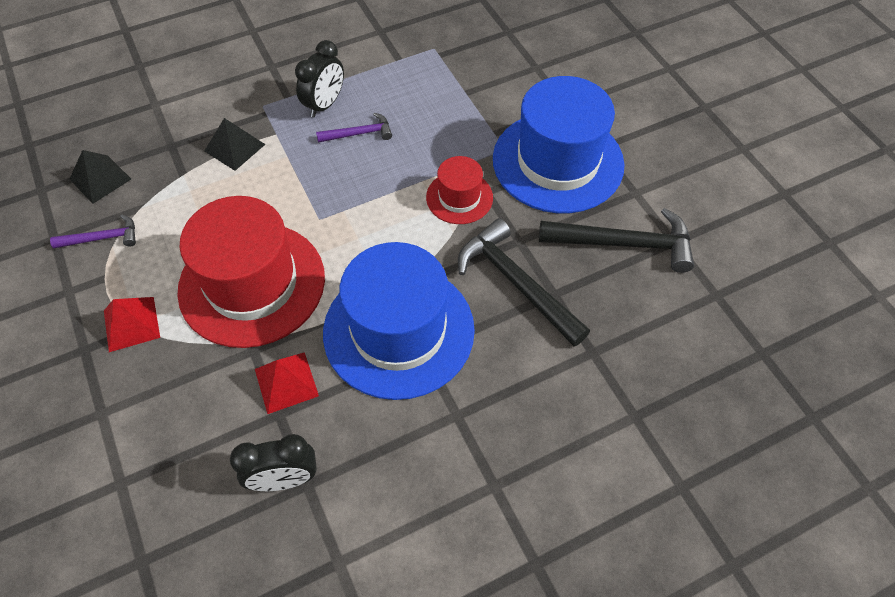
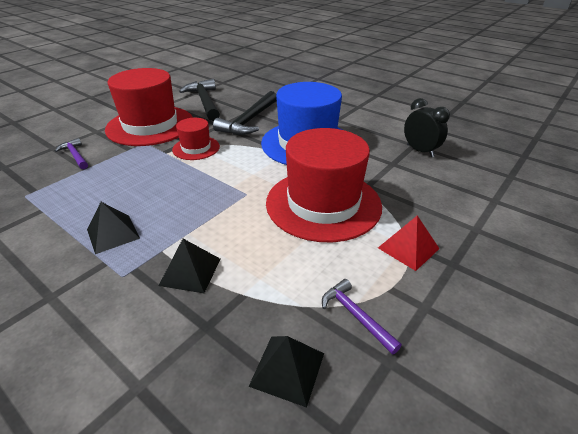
camera: 115 degrees left, 20 degrees down
(286, 382) = (373, 167): red pyramid -> none
(325, 105) = (113, 234): black clock -> black pyramid
(359, 133) = (147, 203): purple hammer -> purple hammer (75, 155)
(558, 162) = (150, 125): blue hat -> red hat

